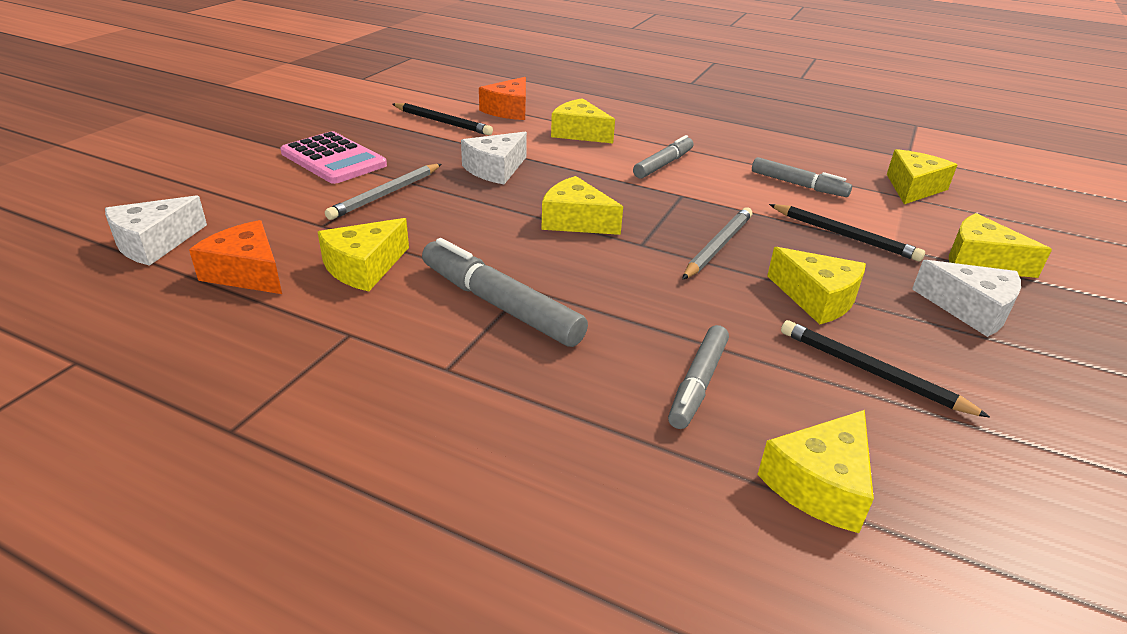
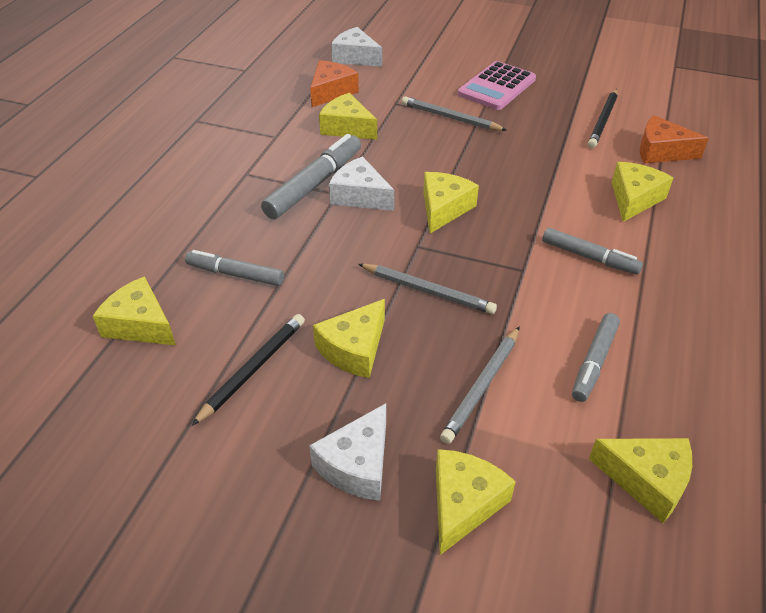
camera: 85 degrees right, 10 degrees up
(495, 169) = (520, 159): white cheese -> white cheese (360, 196)
(845, 235) = (482, 387): black pencil -> grey pencil

